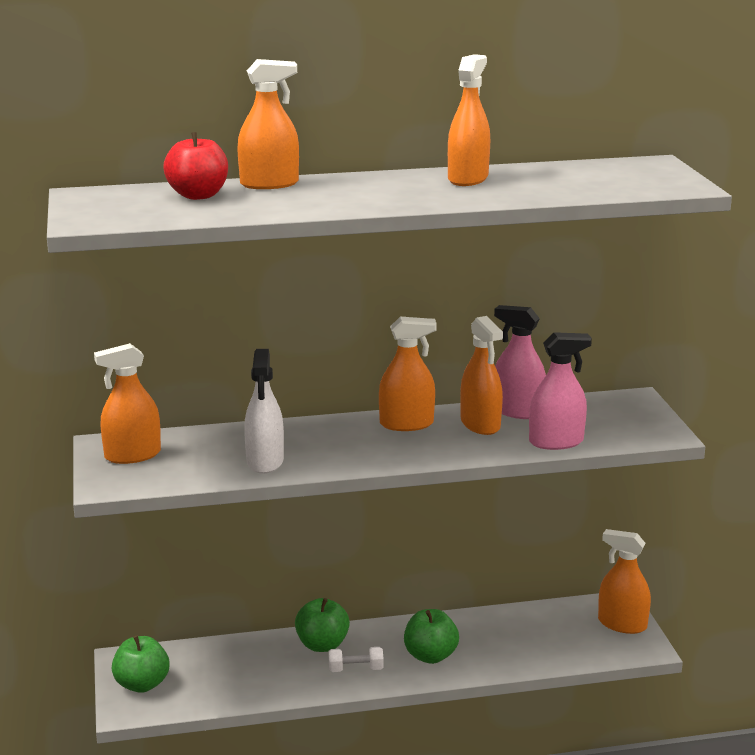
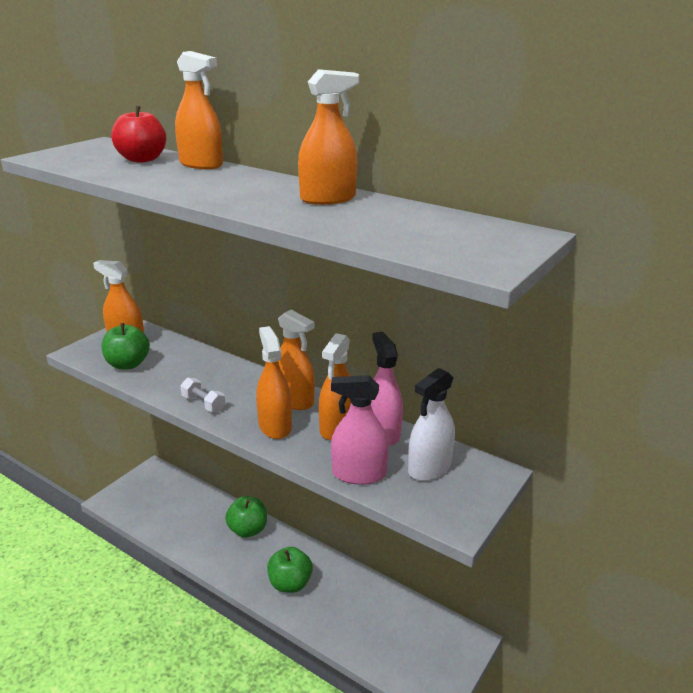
camera: 45 degrees right, 5 degrees up
(142, 684) = (137, 490): green apple -> green apple (128, 364)
(265, 461) = (170, 381): white spray bottle -> white spray bottle (429, 468)
(355, 669) = (238, 560): white dumbbell -> white dumbbell (203, 404)
(556, 442) = (359, 474): pink spray bottle -> pink spray bottle turned 150 degrees clockwise
(622, 624) = (448, 659): orange spray bottle -> orange spray bottle (275, 426)

